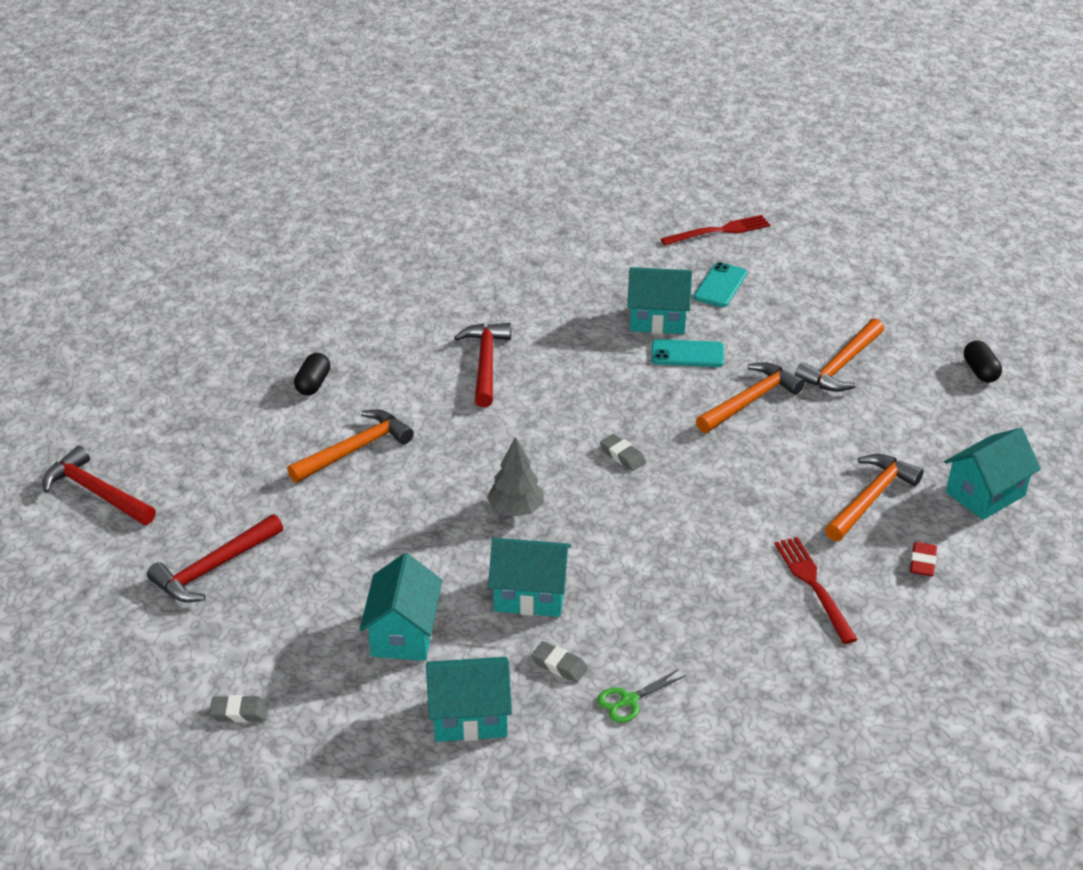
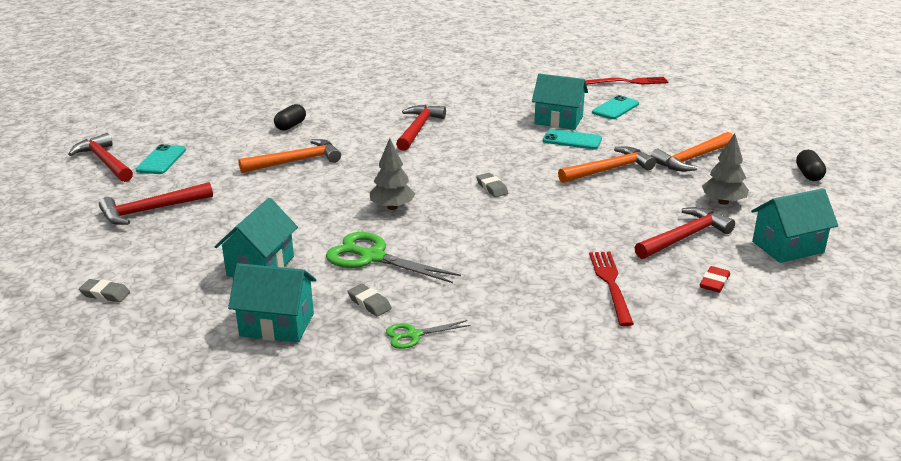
camera: 15 degrees right, 10 degrees down
(173, 477) = (161, 160): none -> turquoise phone
(530, 595) = (372, 257): turquoise house -> green scissors
(871, 498) = (685, 237): orange hammer -> red hammer
(897, 434) = (723, 202): none -> grey tree

